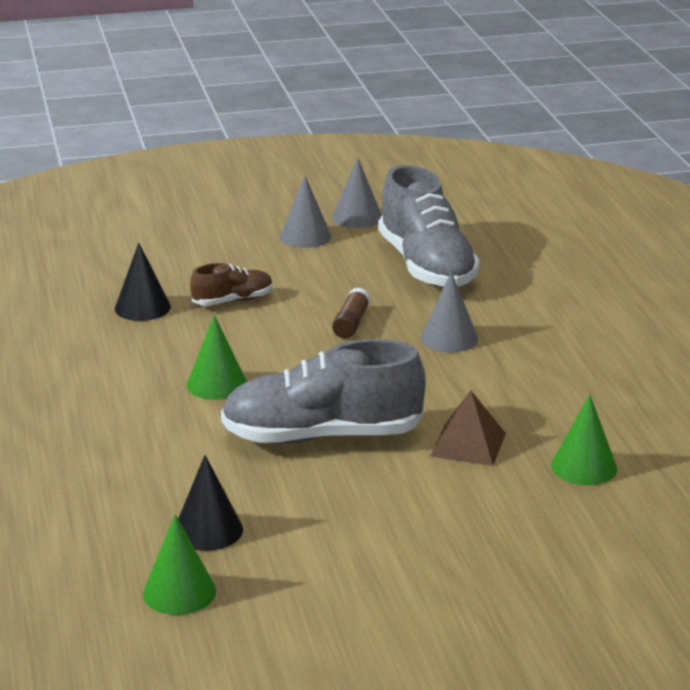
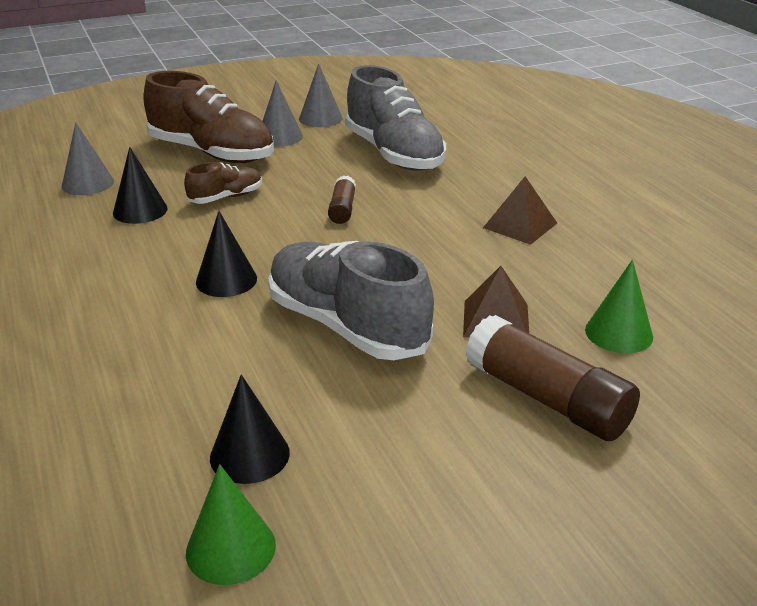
camera: 10 degrees left, 5 degrees up
(217, 384) = (226, 280): green cone -> black cone
(227, 250) = (212, 153): none -> brown shoe
(322, 436) = (346, 326): grey shoe -> grey shoe turned 60 degrees clockwise
(449, 338) = (437, 215): grey cone -> grey cone (88, 183)
(487, 515) = (547, 399): none -> brown glue stick
(533, 356) = (520, 225): none -> brown pyramid

